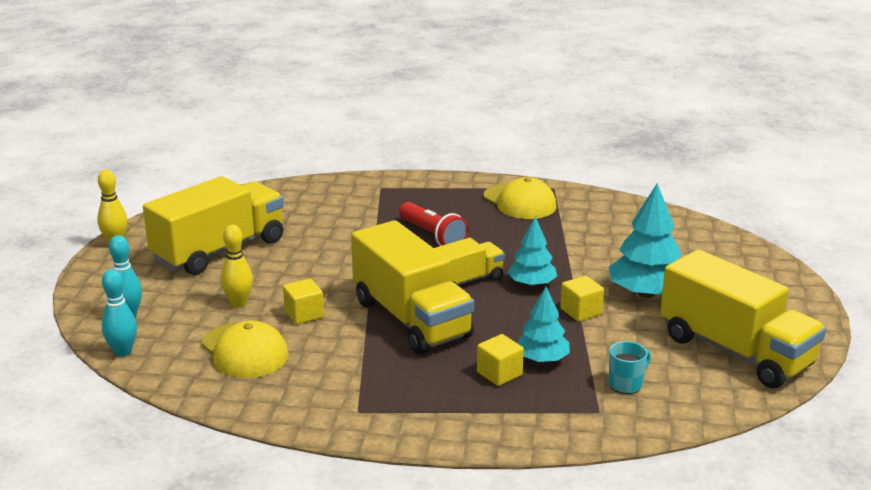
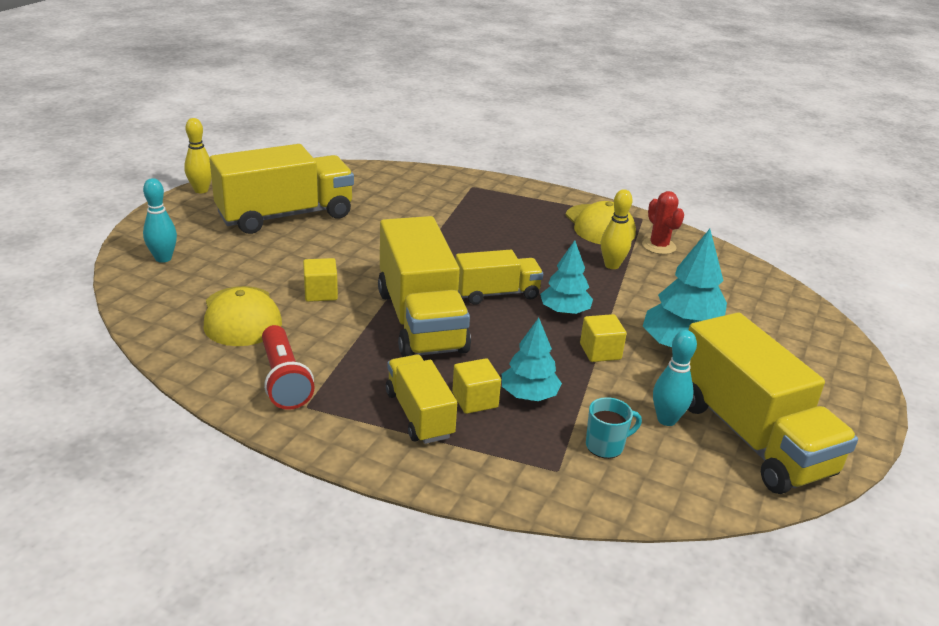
camera: 15 degrees right, 5 degrees up
(123, 352) = (132, 292): turquoise bowling pin -> turquoise bowling pin (666, 420)
(238, 303) = (268, 269): yellow bowling pin -> yellow bowling pin (612, 265)
(432, 236) = (493, 242): red flashlight -> red flashlight (284, 380)
(460, 395) = (419, 414): none -> yellow truck
(581, 210) = (659, 246): none -> red cactus

